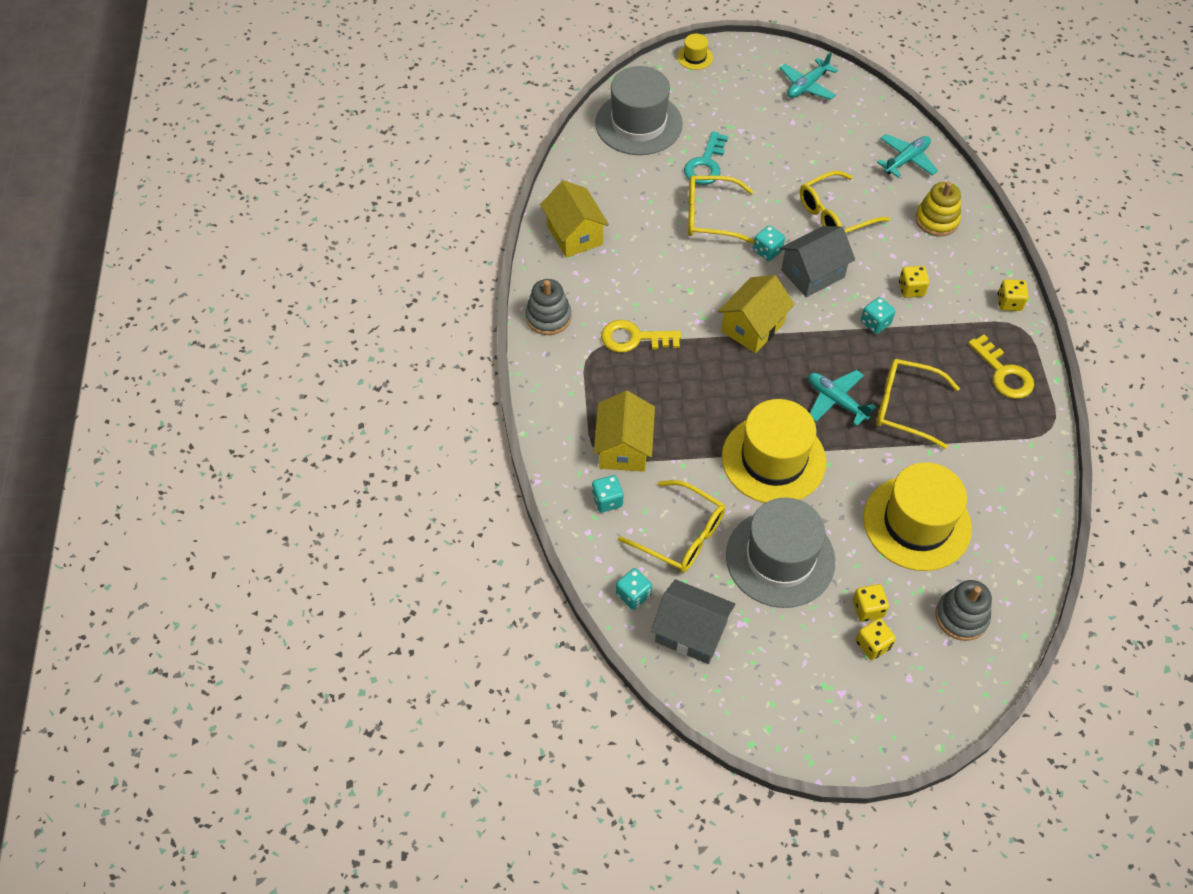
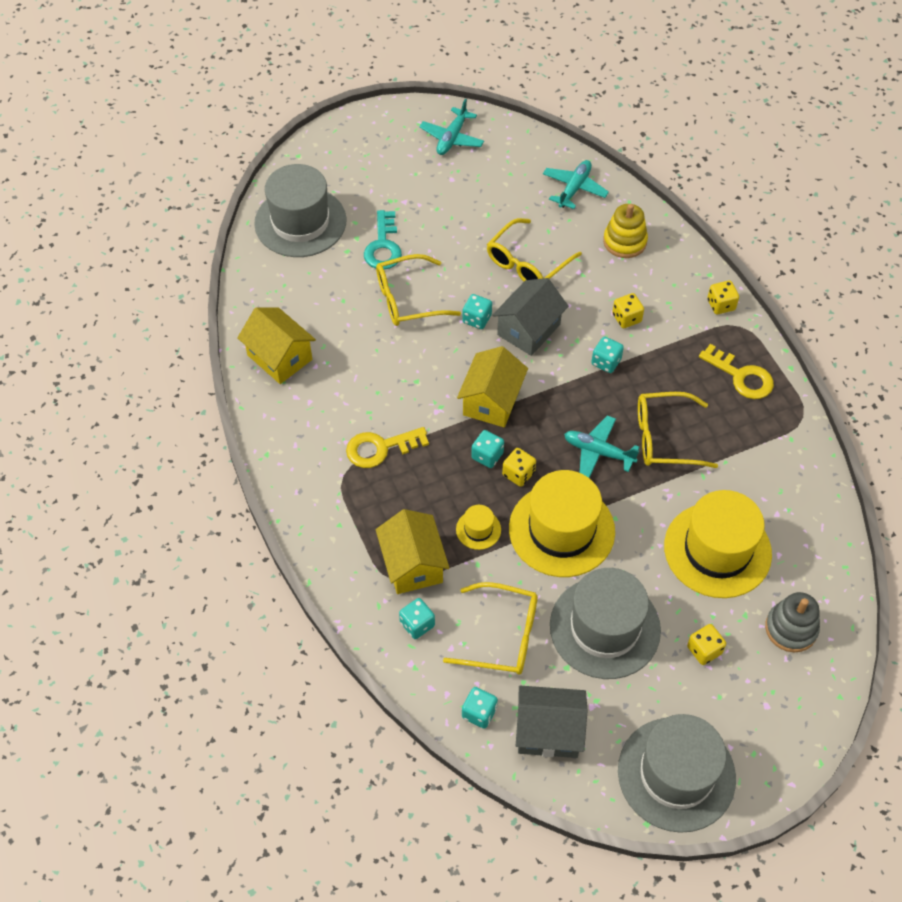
camera: 20 degrees left, 0 degrees up
(548, 317) = (286, 452): grey stacking toy -> none
(695, 57) = (330, 137): yellow hat -> yellow hat (478, 529)
(729, 373) = (487, 456): none -> turquoise dice
(796, 710) = (676, 774): none -> grey hat
(872, 645) = (721, 684): yellow dice -> yellow dice (518, 474)

